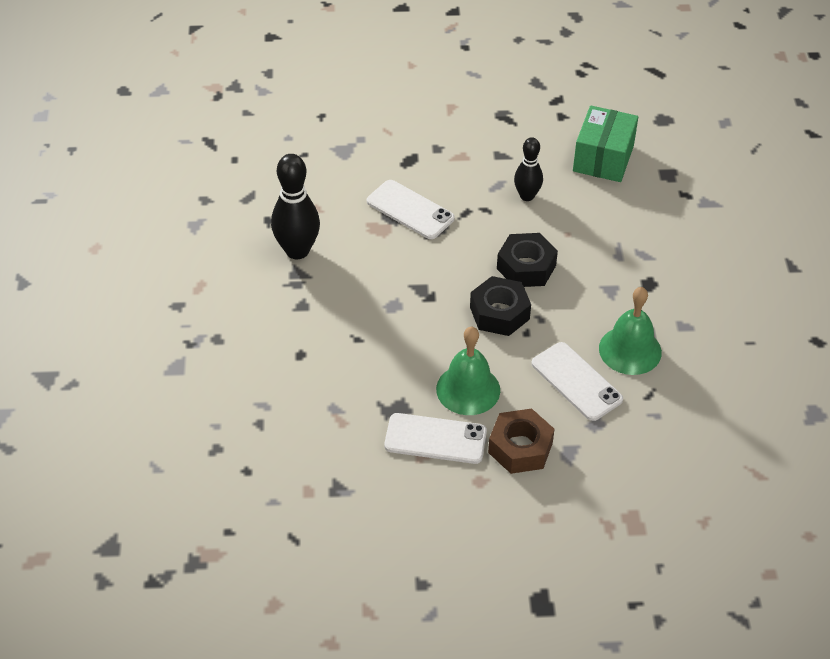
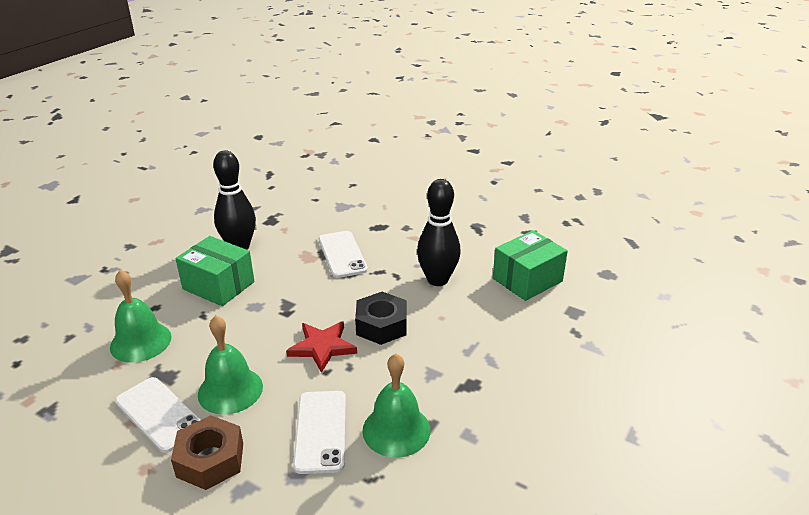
camera: 35 degrees right, 15 degrees down
(332, 302) = (218, 285): none -> green box
(334, 392) = (140, 342): none -> green bell
(499, 313) = (322, 347): black nut -> red star
(527, 196) = (437, 280): black bowling pin -> black bowling pin, size x1.61

